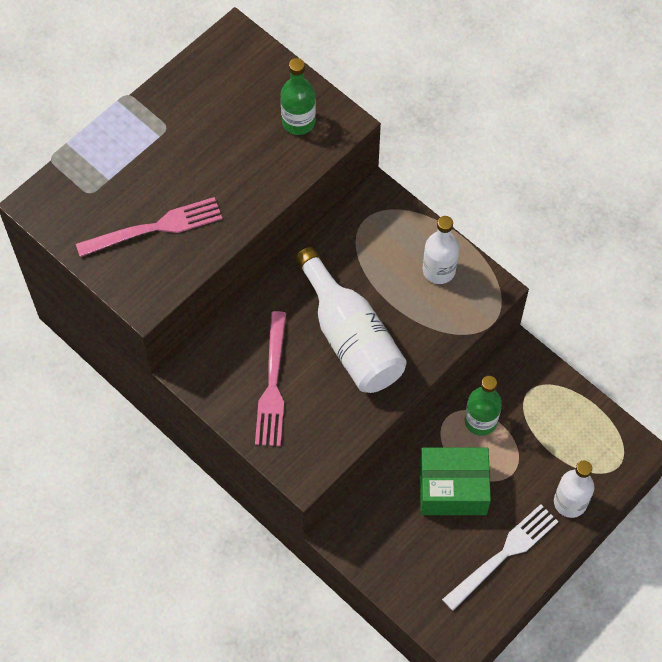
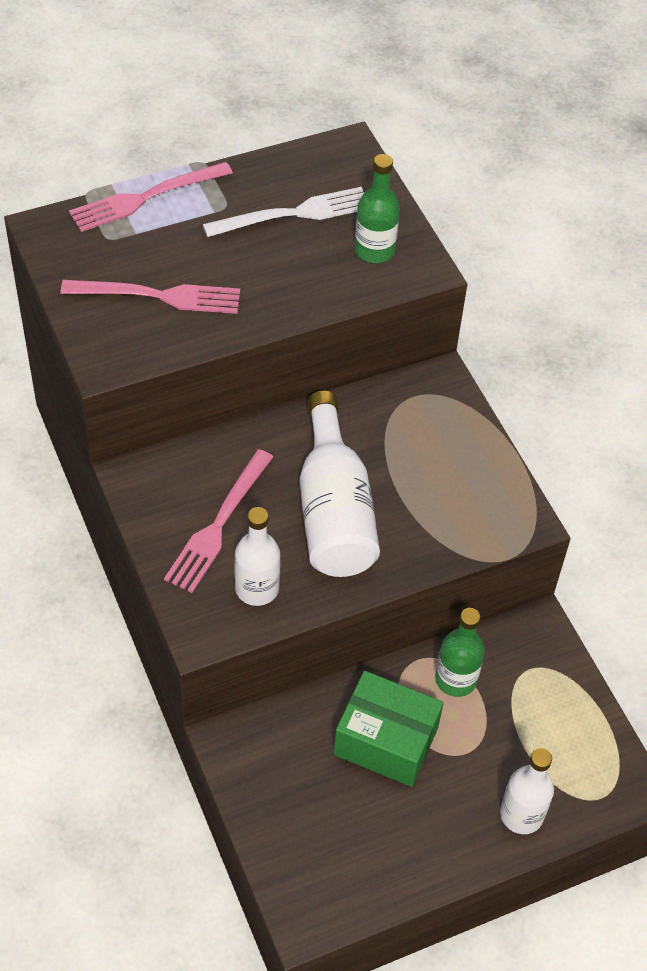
camera: 20 degrees right, 10 degrees down
(99, 145) = (145, 198): none -> pink fork
(439, 270) = (472, 479): white bottle -> white bottle (257, 588)
(504, 554) = (411, 840): white fork -> white fork (294, 213)

